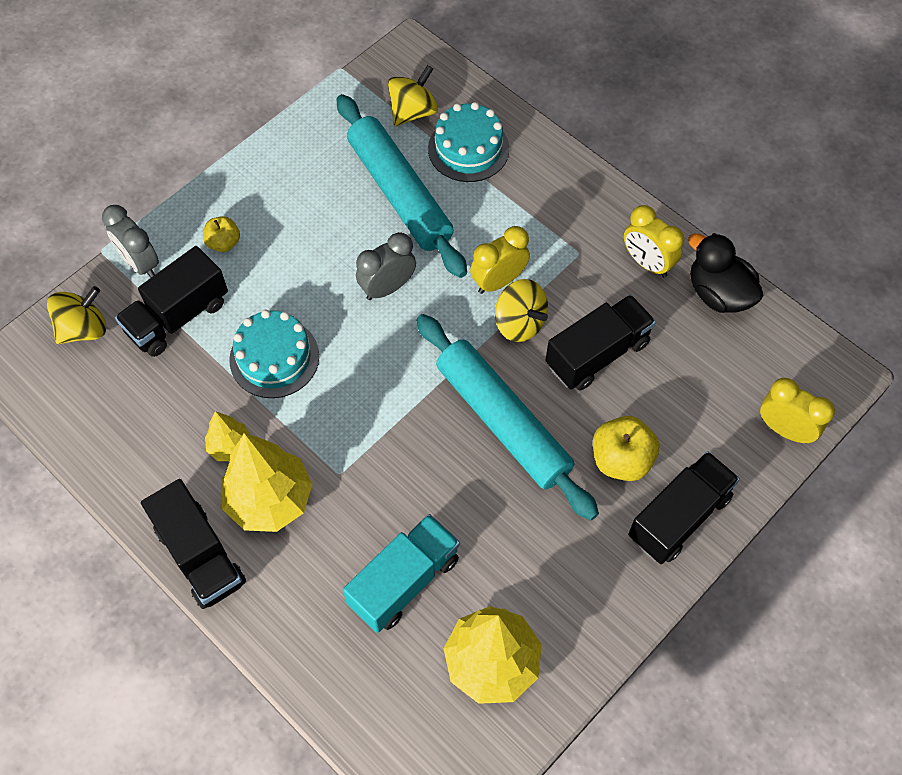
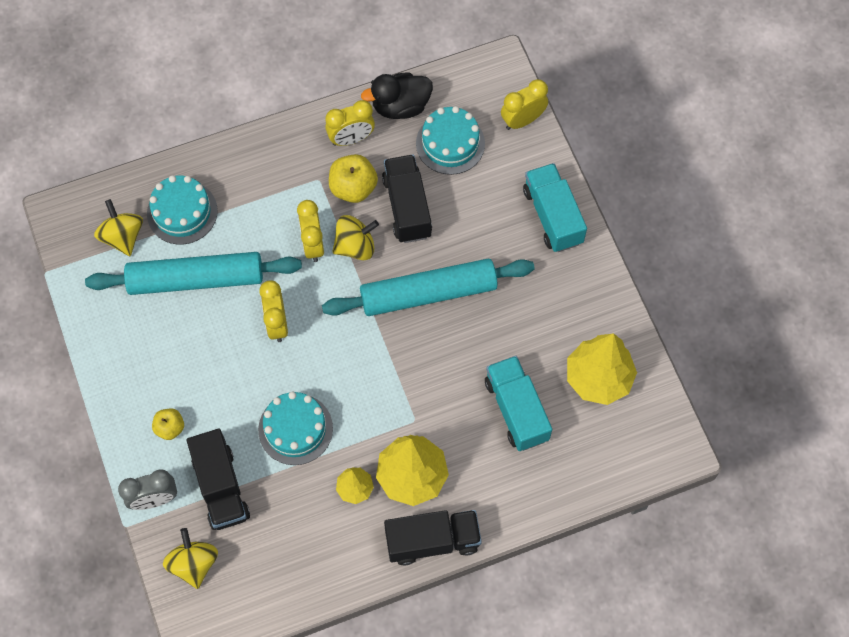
camera: 65 degrees left, 5 degrees up
(387, 287) = (277, 324): grey clock -> yellow clock
(621, 460) = (495, 231): yellow apple -> yellow apple (353, 188)
(679, 517) = (552, 216): black truck -> turquoise truck
(704, 364) = (450, 143): none -> turquoise cake

